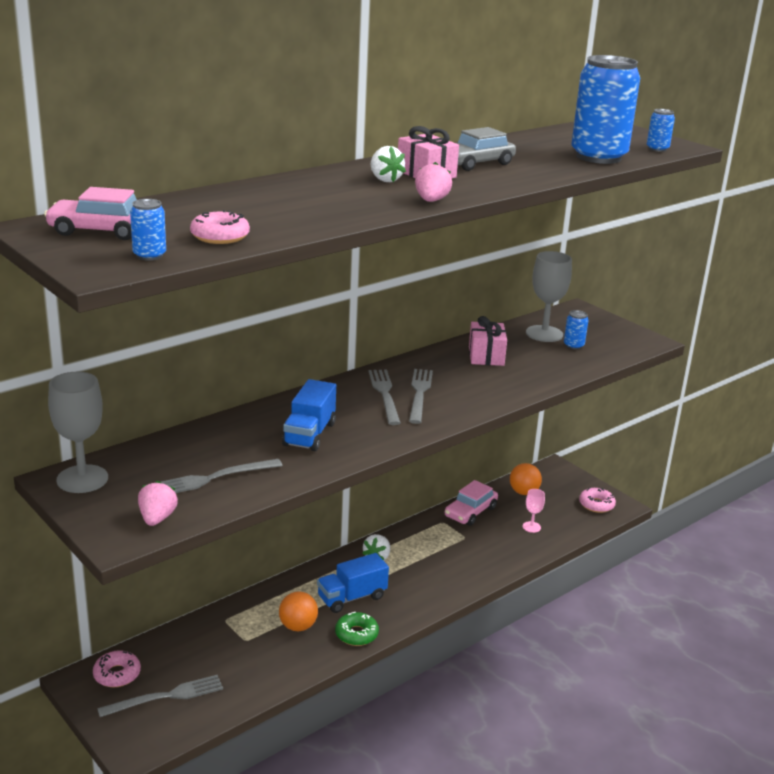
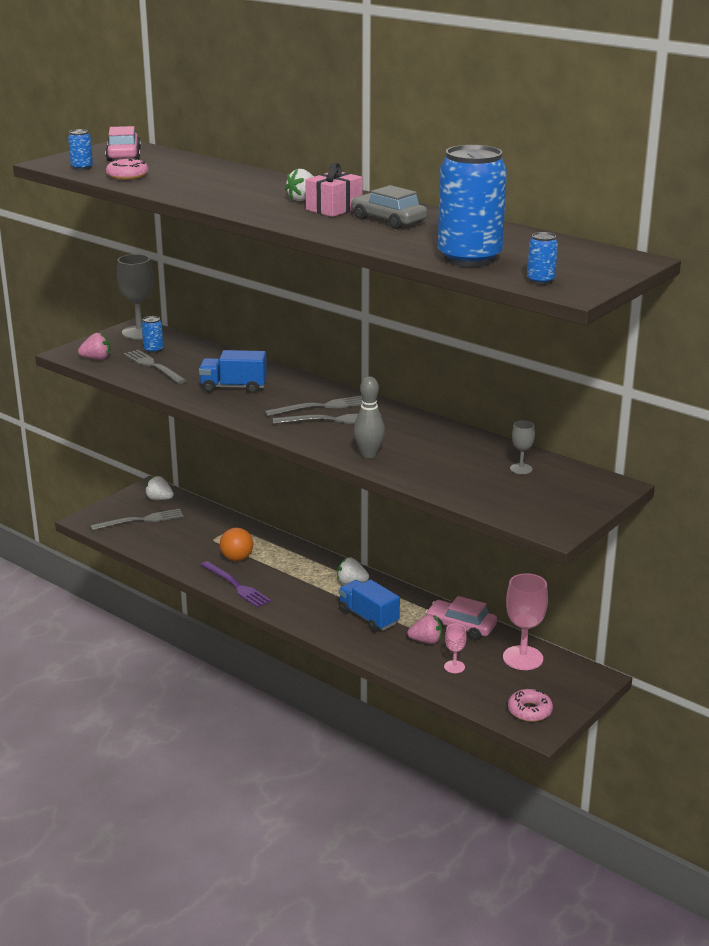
camera: 80 degrees right, 0 degrees up
(117, 674) = (159, 499): pink donut -> white strawberry
(166, 697) = (140, 520): grey fork -> grey fork turned 75 degrees counterclockwise
(352, 597) = (285, 577): blue truck -> blue truck (368, 618)
(356, 634) = (236, 586): green donut -> purple fork
(431, 201) = (253, 214): pink strawberry -> pink strawberry (426, 641)
(486, 356) = (437, 443): pink gift -> none
(503, 388) = (369, 454): none -> grey bowling pin
(523, 492) = (522, 658): orange ball -> pink goblet
(544, 334) = (521, 469): grey goblet -> grey goblet, size x0.52
(573, 346) = (501, 485): blue can -> blue can (153, 350)

